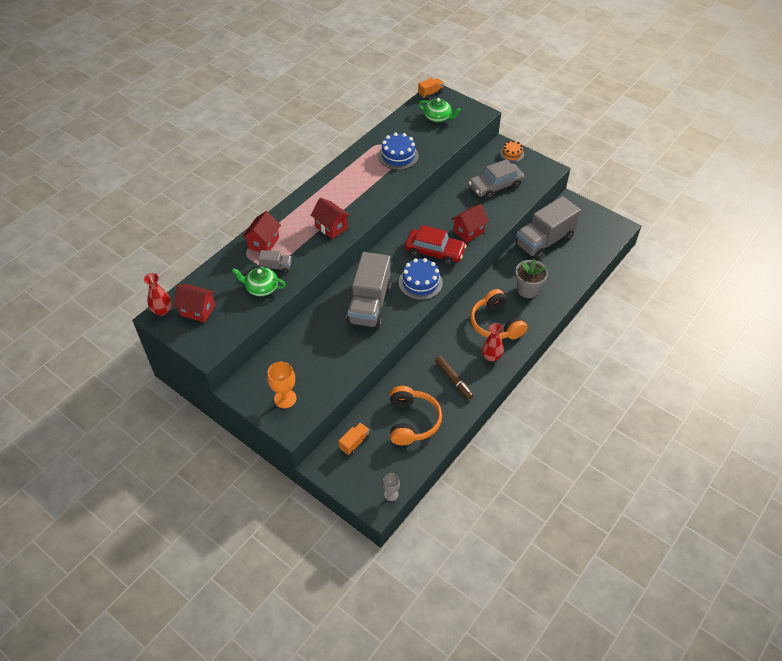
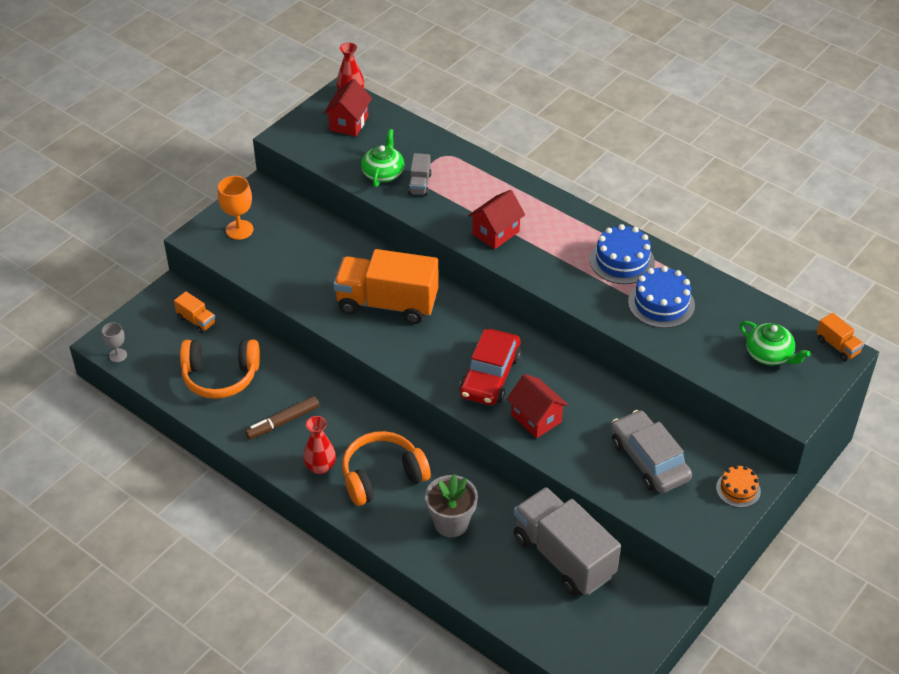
camera: 90 degrees right, 5 degrees down
(263, 243) = (464, 170): red house -> none
(369, 304) = (387, 304): grey truck -> orange truck
(420, 282) = (427, 358): blue cake -> blue cake (622, 261)
(438, 117) = (769, 354): green teapot -> green teapot turned 75 degrees counterclockwise

